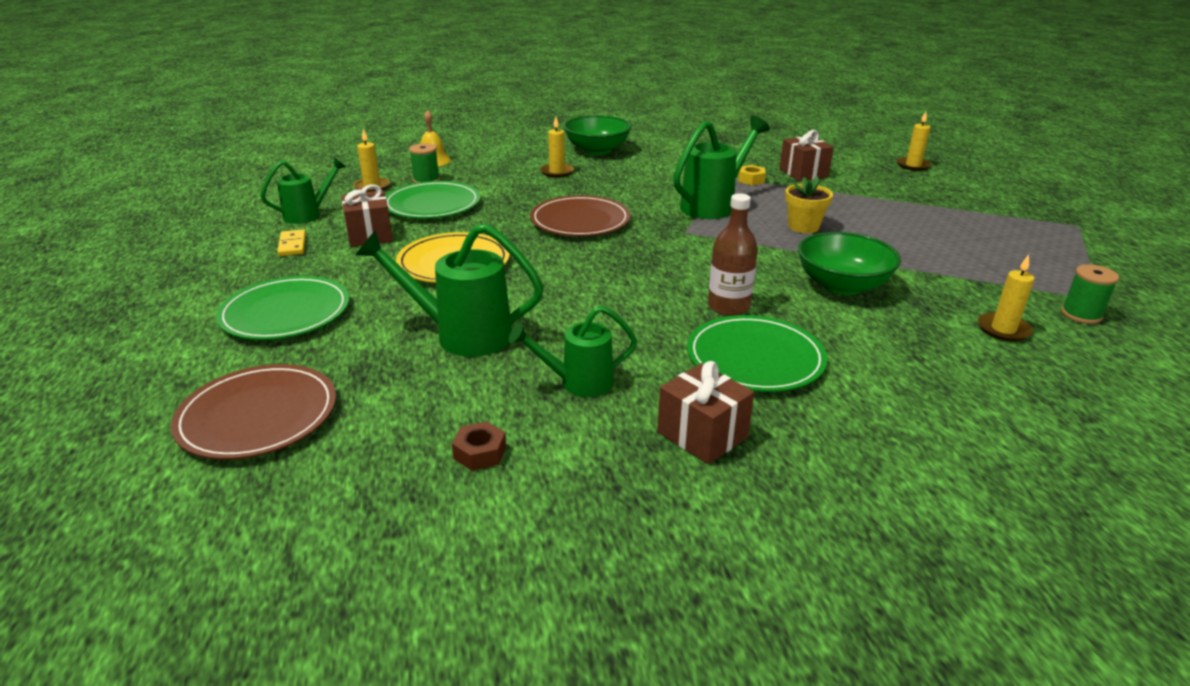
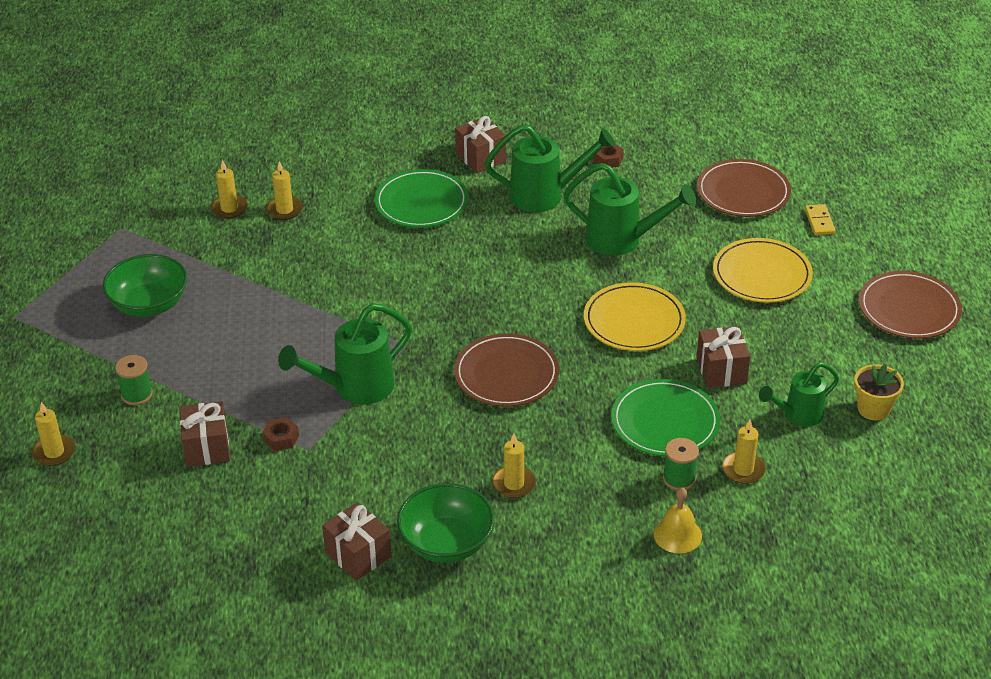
camera: 170 degrees left, 10 degrees up
(122, 293) = (909, 309): none -> brown plate
(285, 313) = (762, 274): green plate -> yellow plate
(292, 245) = (793, 362): yellow domino -> yellow domino (819, 221)
(578, 383) = (545, 196): green watering can -> green watering can, size x1.57
(654, 144) = (358, 554): none -> brown gift
(728, 306) = (415, 248): brown bottle -> none
(751, 180) = (281, 438): yellow nut -> brown nut
(803, 227) = (285, 341): yellow flower pot -> yellow flower pot (873, 409)
(842, 285) = (310, 261): green bowl -> green bowl (149, 304)
(930, 334) = (284, 210): none -> yellow candle
(1081, 315) = (156, 215): green spool -> green spool (137, 394)

